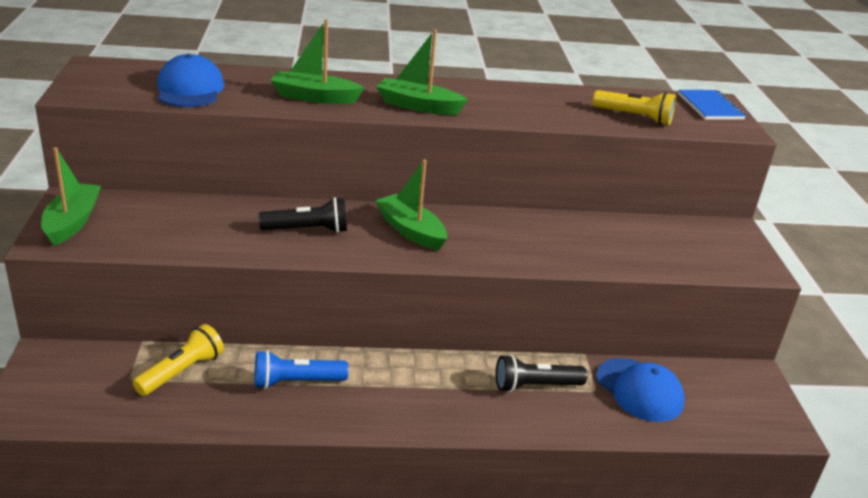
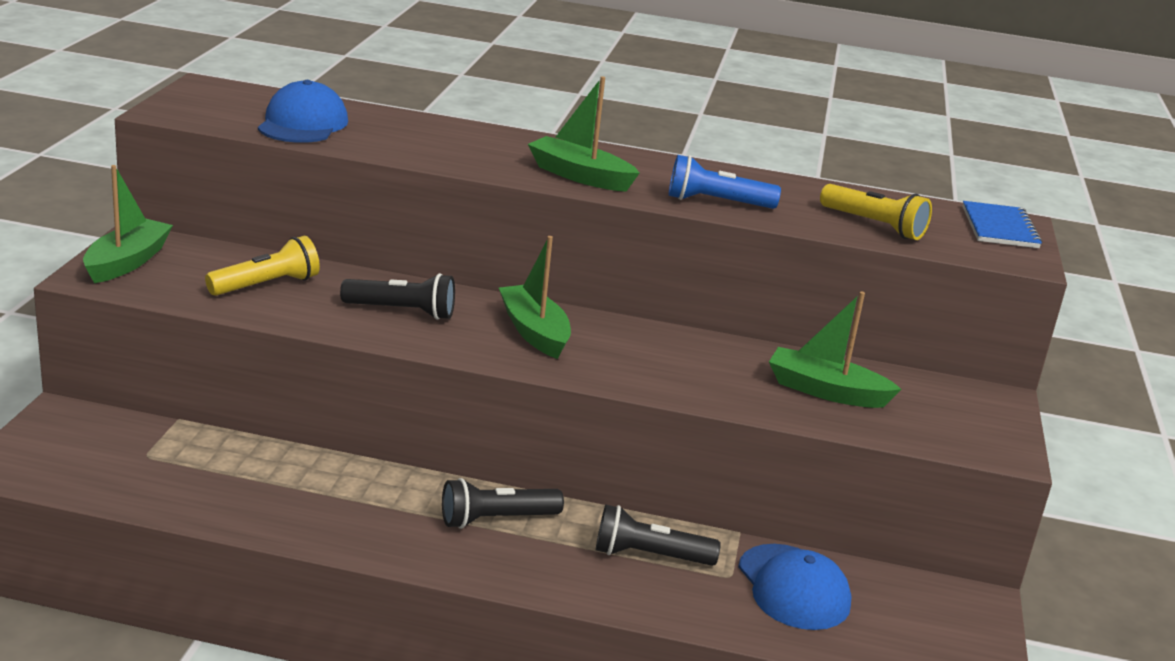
camera: 15 degrees right, 5 degrees down
(181, 372) = (209, 459): yellow flashlight -> yellow flashlight (266, 285)
(296, 382) = (341, 495): blue flashlight -> blue flashlight (716, 202)
(314, 97) = (451, 150): green boat -> green boat (826, 391)
(418, 379) = (496, 519): none -> black flashlight

